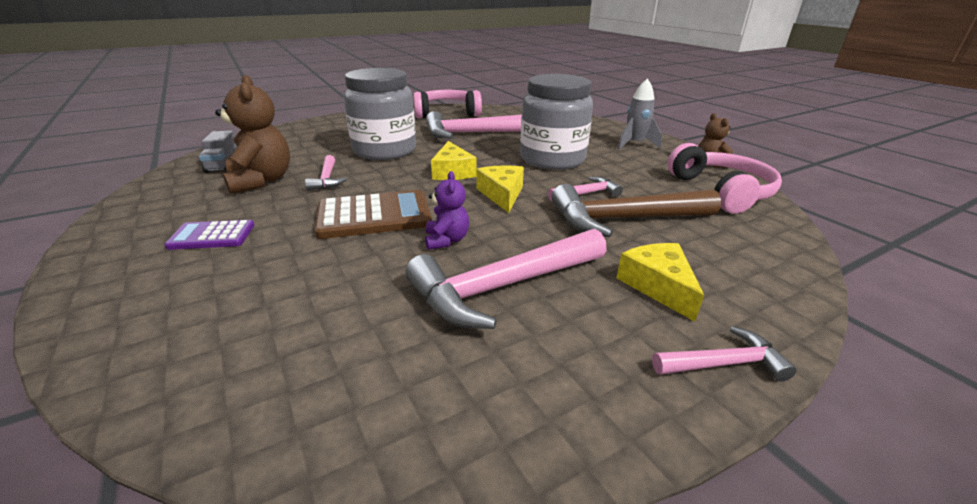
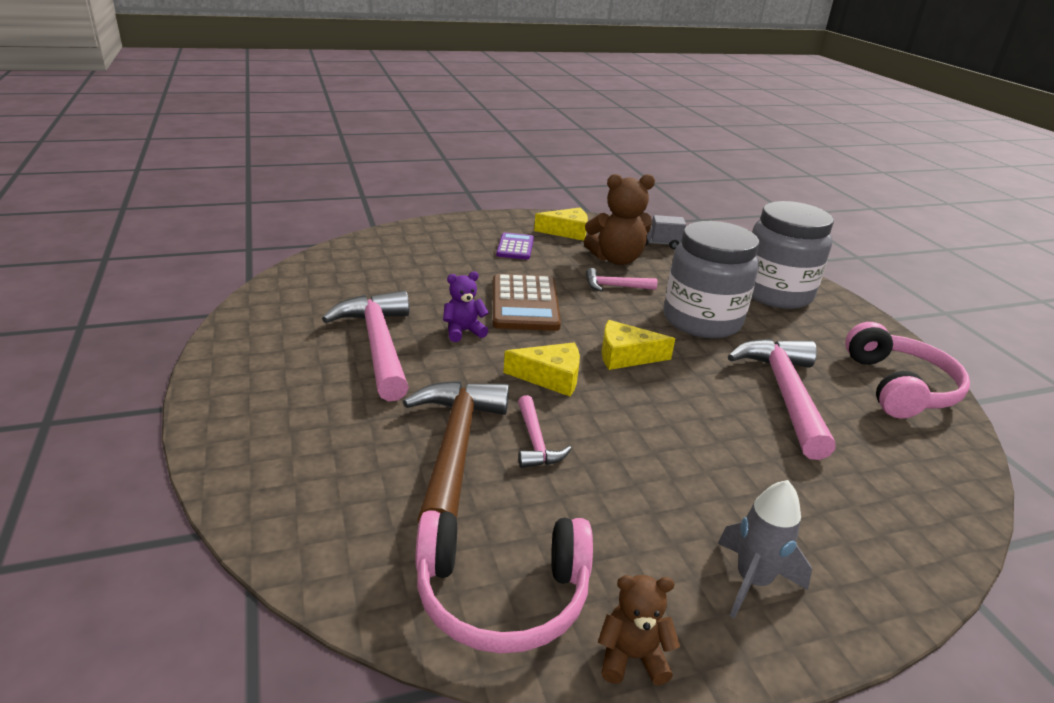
camera: 100 degrees right, 0 degrees up
(446, 240) = (463, 331): purple teddy bear -> purple teddy bear turned 150 degrees clockwise
(552, 159) = (666, 446): grey jar -> grey jar (775, 293)
(658, 286) = (325, 421): yellow cheese -> yellow cheese (567, 232)
(724, 363) = (222, 415): pink hammer -> none

